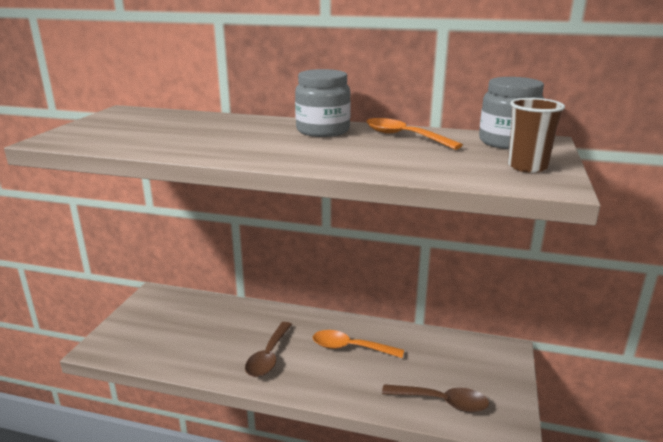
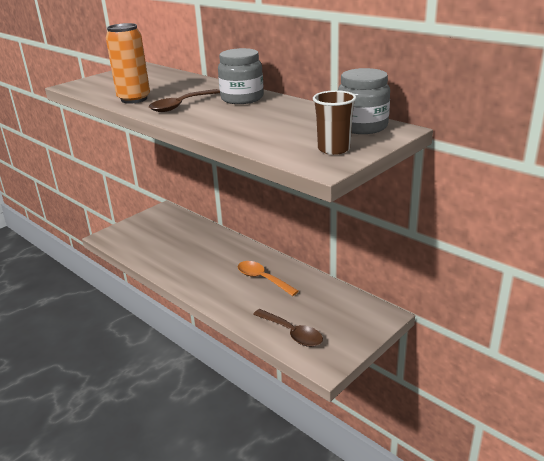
camera: 30 degrees right, 5 degrees up
(179, 146) = (134, 99): none -> orange can
(268, 357) = (202, 269): brown spoon -> brown spoon (181, 105)
(403, 136) = (290, 111): orange spoon -> none

